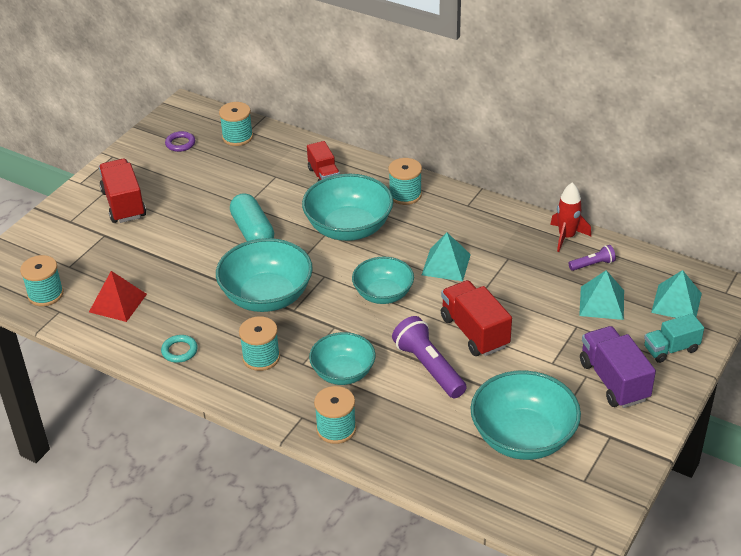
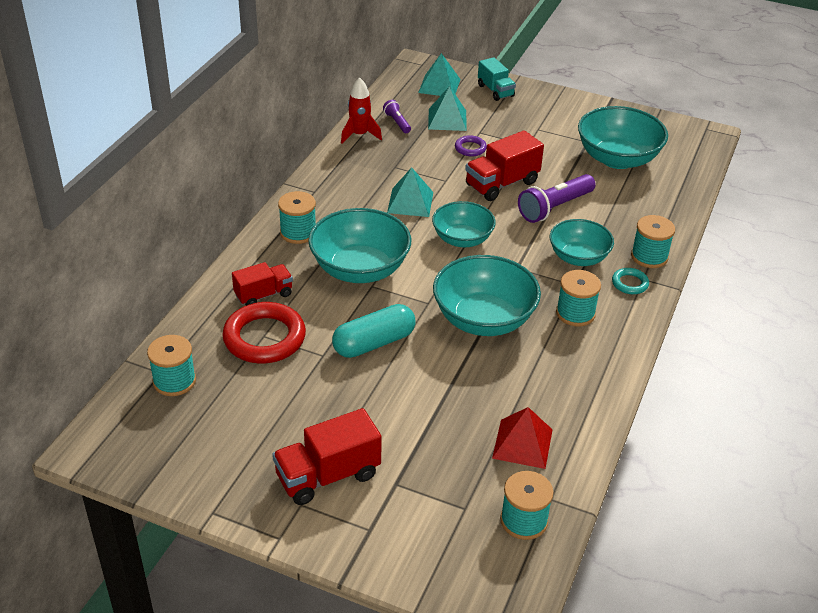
camera: 100 degrees left, 0 degrees up
(179, 351) = (585, 376): turquoise ring -> turquoise ring (630, 283)
(180, 143) = (186, 438): purple ring -> purple ring (470, 148)
(273, 176) = (264, 338): none -> red ring
(613, 381) = (539, 117): purple truck -> none

